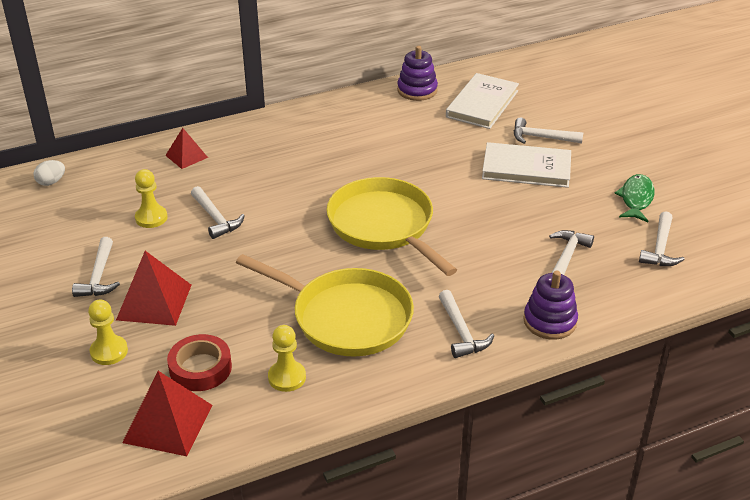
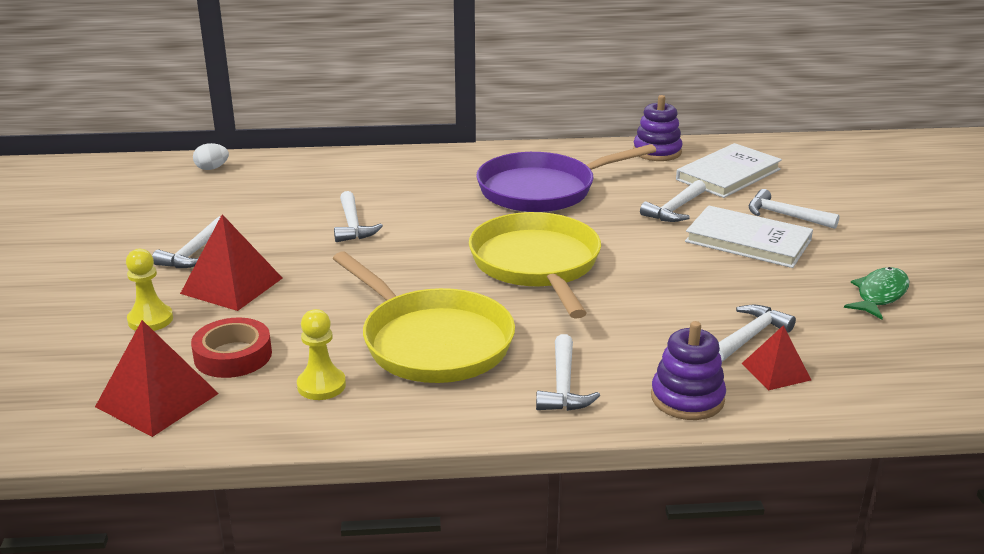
camera: 20 degrees right, 10 degrees down
(151, 218) = (286, 213): yellow pawn -> none
(186, 156) = (362, 169): red pyramid -> red pyramid (775, 371)
(348, 149) = (542, 190): none -> purple pan
(660, 248) = (887, 351): white hammer -> white hammer (675, 209)

